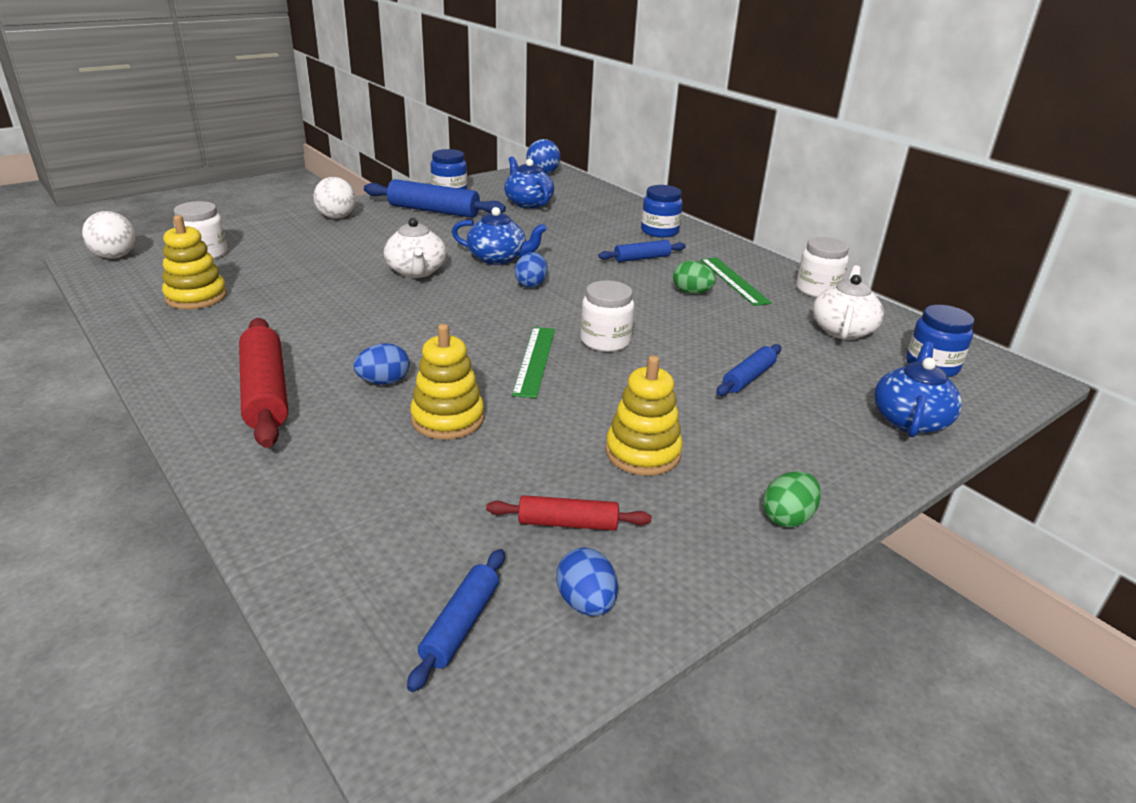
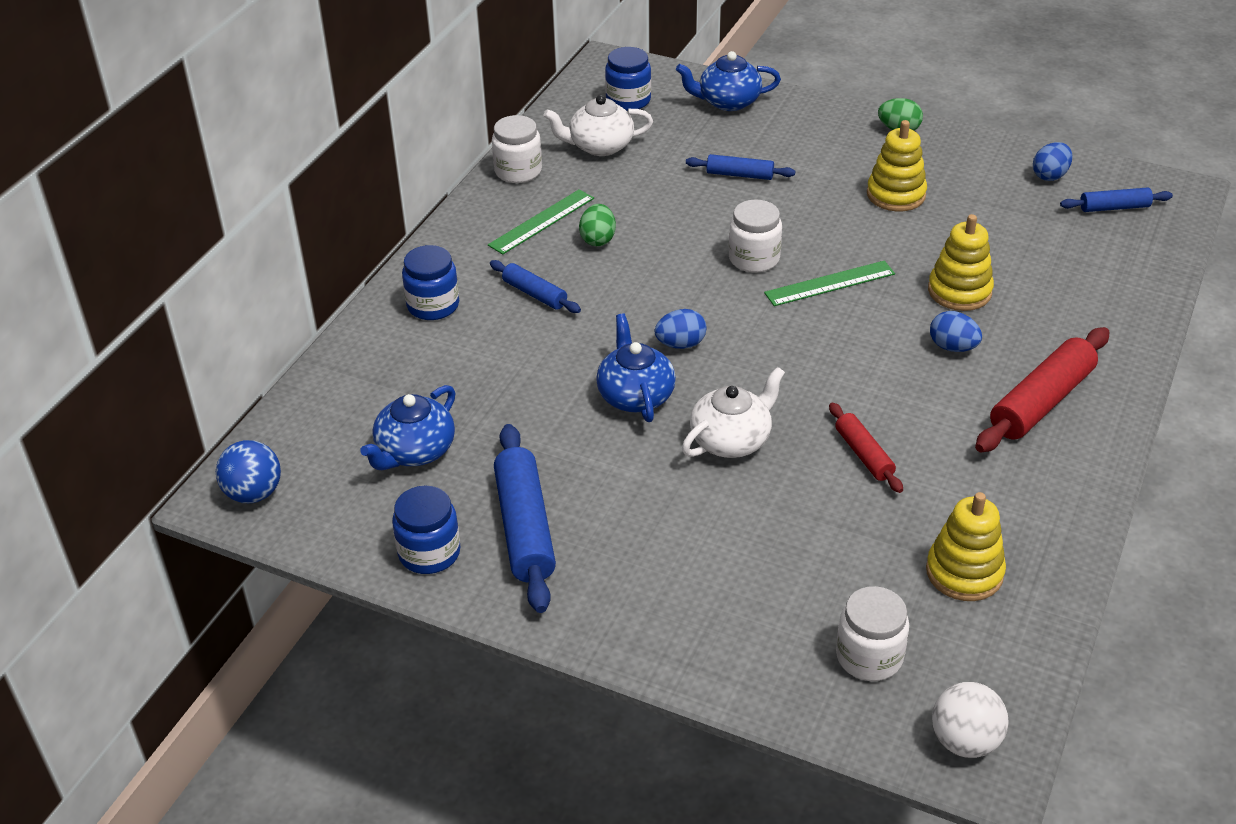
camera: 115 degrees left, 10 degrees up
(337, 217) = (635, 613): white ball -> none
(568, 523) = (999, 201): red rolling pin -> red rolling pin (863, 454)

